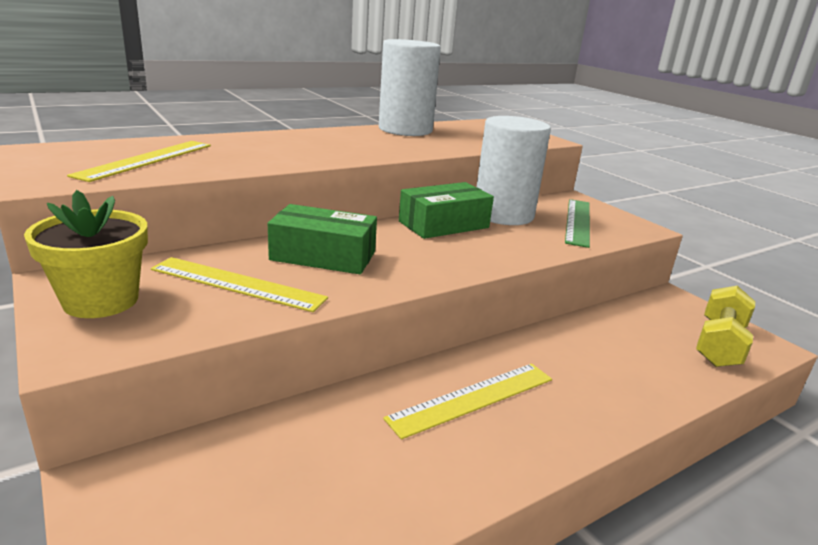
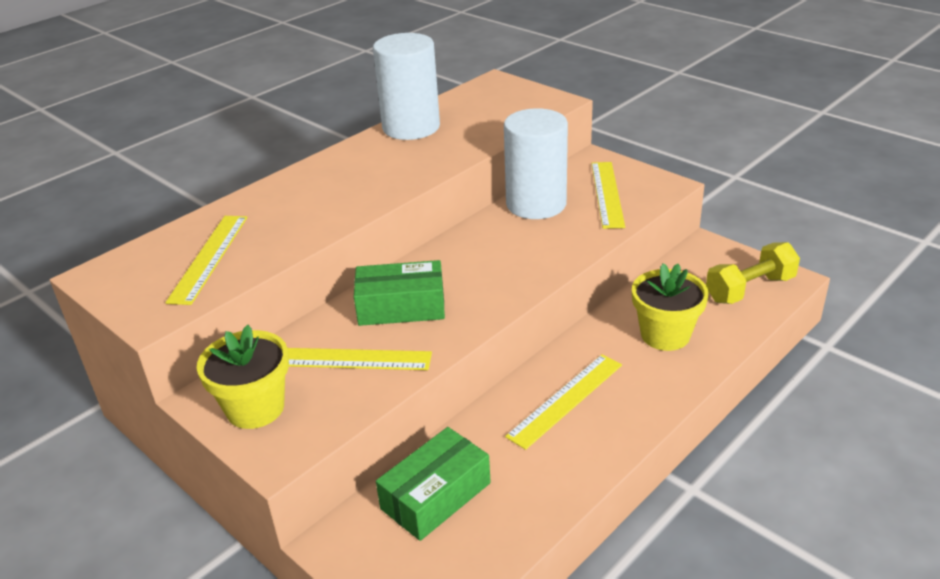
camera: 10 degrees left, 10 degrees up
(444, 224) = (487, 235): green box -> green box (436, 496)
(578, 221) = (607, 194): green ruler -> yellow ruler
(611, 363) = (665, 335): none -> yellow flower pot
(719, 344) = (750, 289): yellow dumbbell -> yellow dumbbell turned 45 degrees clockwise

